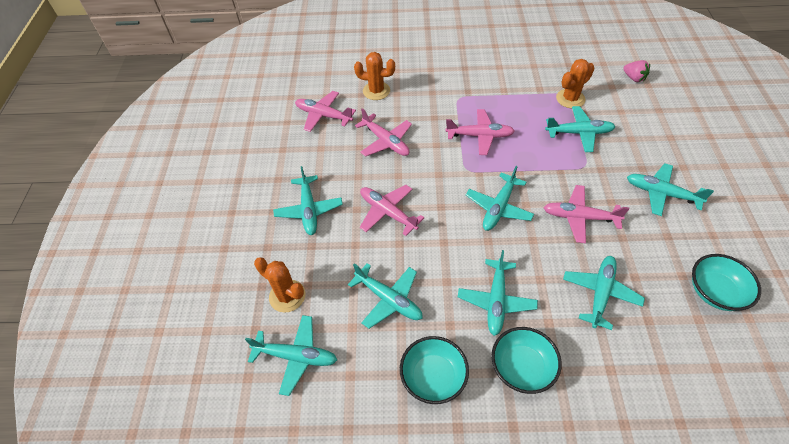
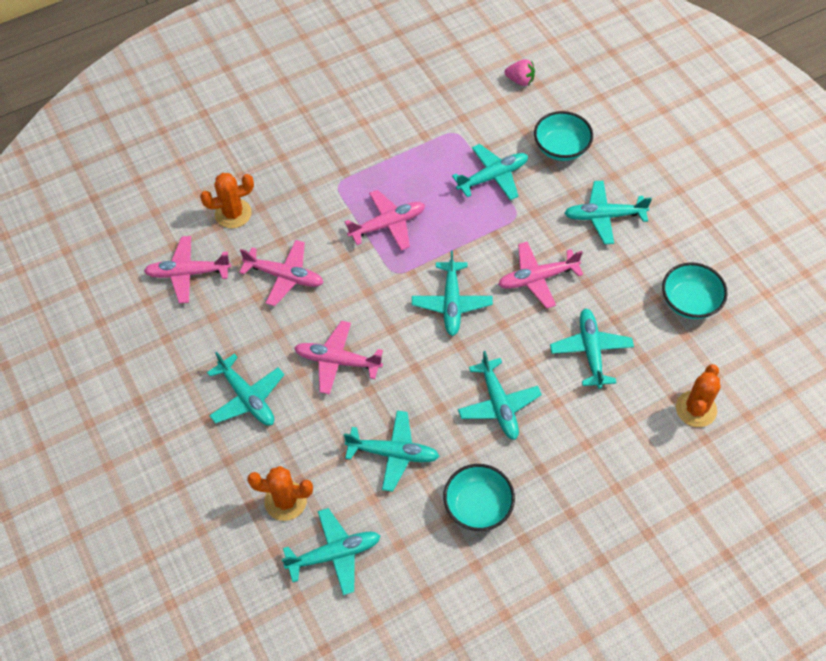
camera: 30 degrees left, 5 degrees up
(522, 367) = (553, 457): turquoise bowl -> turquoise bowl (561, 148)
(570, 99) = (464, 135): orange cactus -> orange cactus (696, 409)

